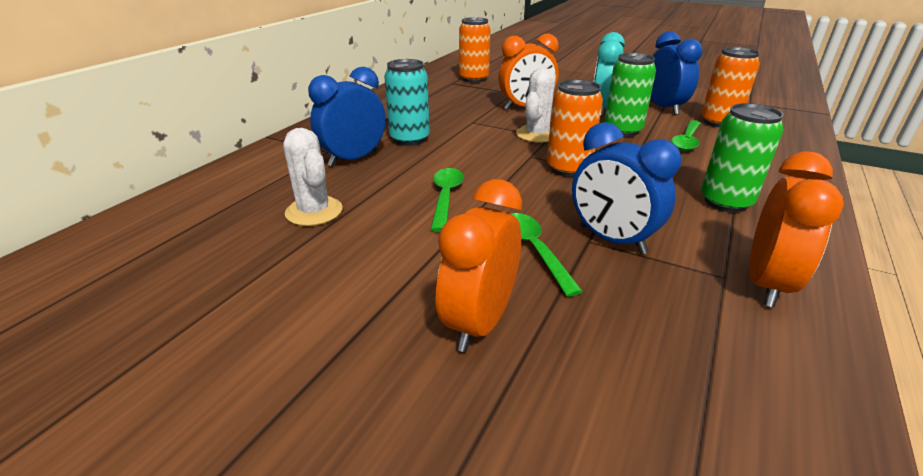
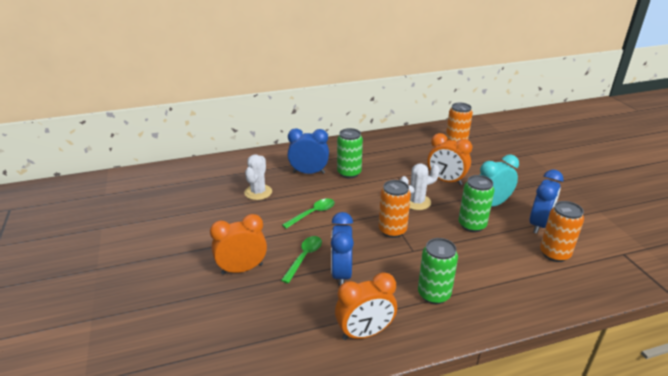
camera: 45 degrees right, 0 degrees up
(409, 139) = (349, 173): turquoise can -> green can
(686, 141) = (497, 252): green spoon -> none

